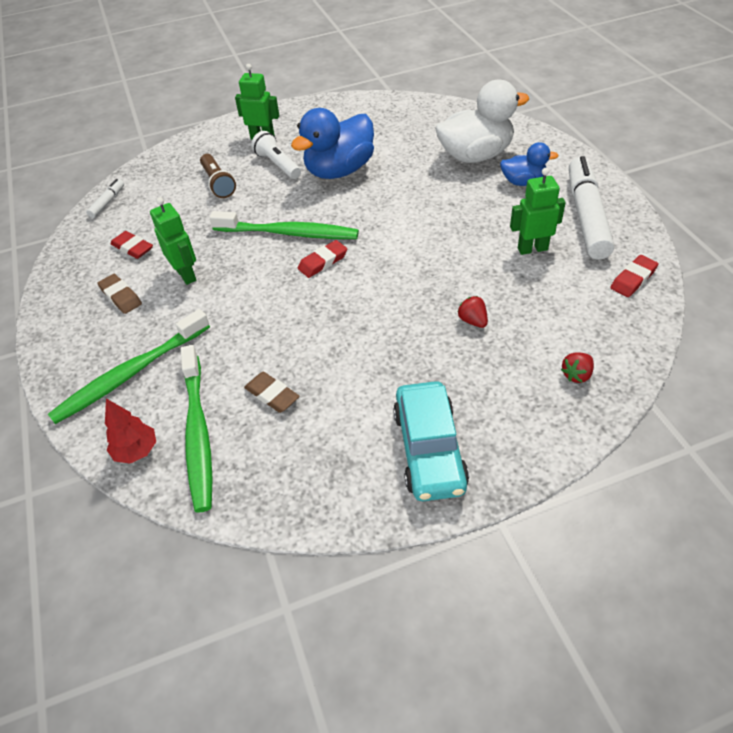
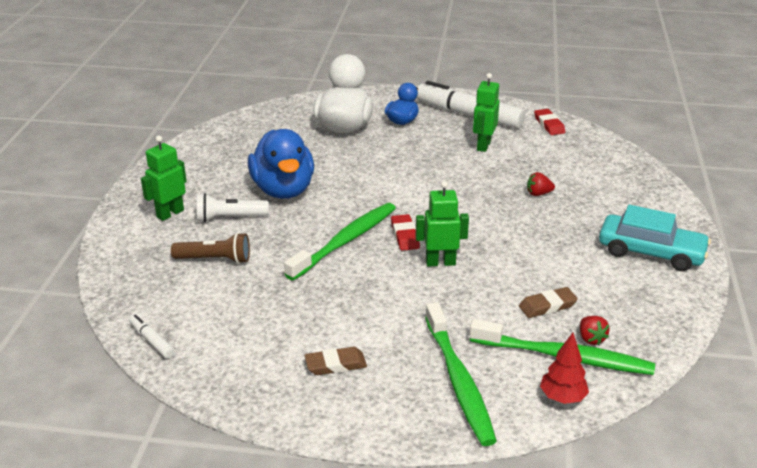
camera: 65 degrees left, 15 degrees down
(133, 248) = (261, 340): red eraser -> none
(186, 275) = (344, 314): green robot -> green robot (440, 262)
(576, 375) = (621, 176): red strawberry -> red strawberry (591, 339)

